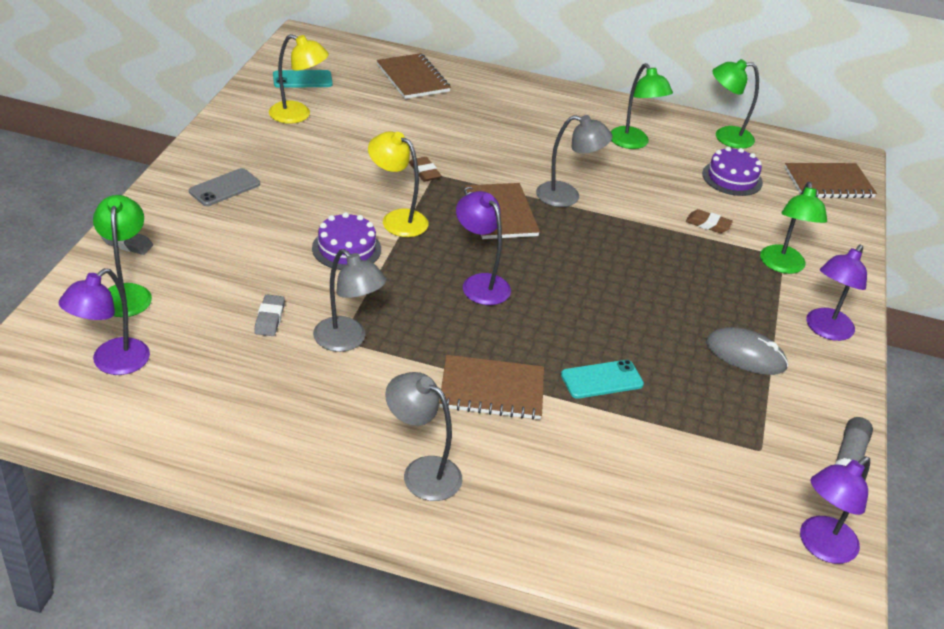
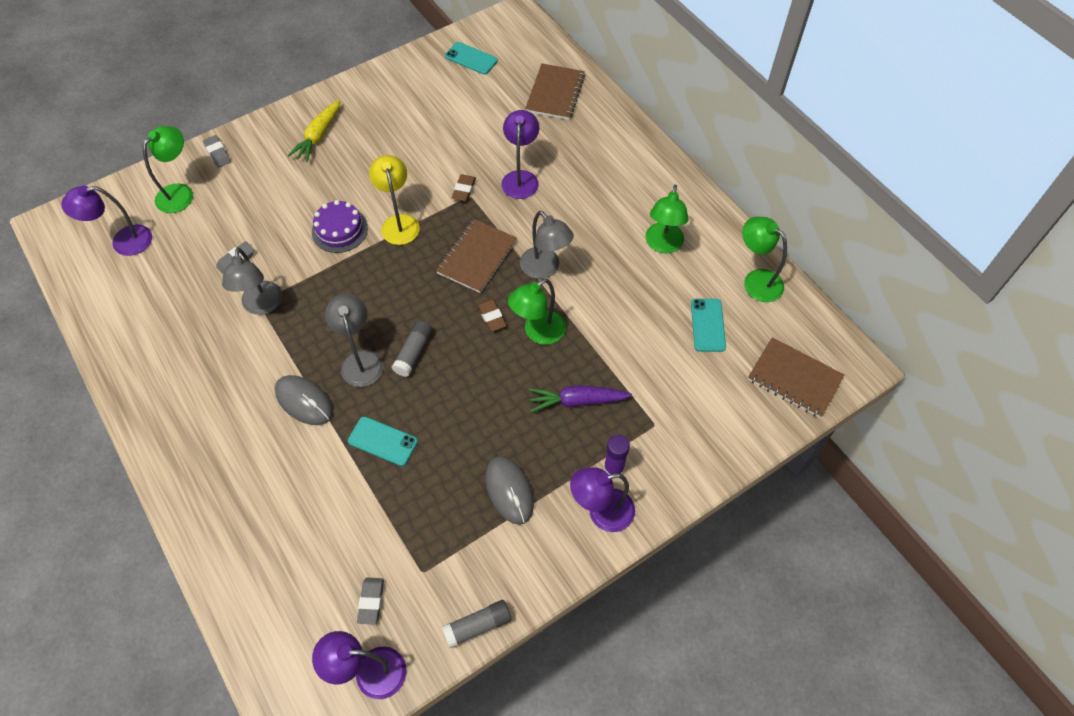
camera: 45 degrees right, 20 degrees up
(224, 188) = (318, 136): grey phone -> yellow carrot
(298, 115) = (432, 92): yellow lamp -> none
(422, 472) = (198, 432): grey lamp -> grey lamp (361, 360)
(480, 283) = (393, 310): purple lamp -> purple lamp (520, 178)
(492, 390) = (304, 401): brown notebook -> grey mouse
(539, 304) = (413, 352): none -> grey glue stick
(708, 224) = (628, 358): brown eraser -> brown eraser (491, 317)
(711, 269) = (577, 401): none -> purple carrot
(732, 178) = (708, 325): purple cake -> turquoise phone
(752, 497) = (371, 601): none -> grey eraser
(782, 266) = (642, 434): green lamp -> green lamp (538, 332)
(794, 298) = (613, 468): none -> purple glue stick

